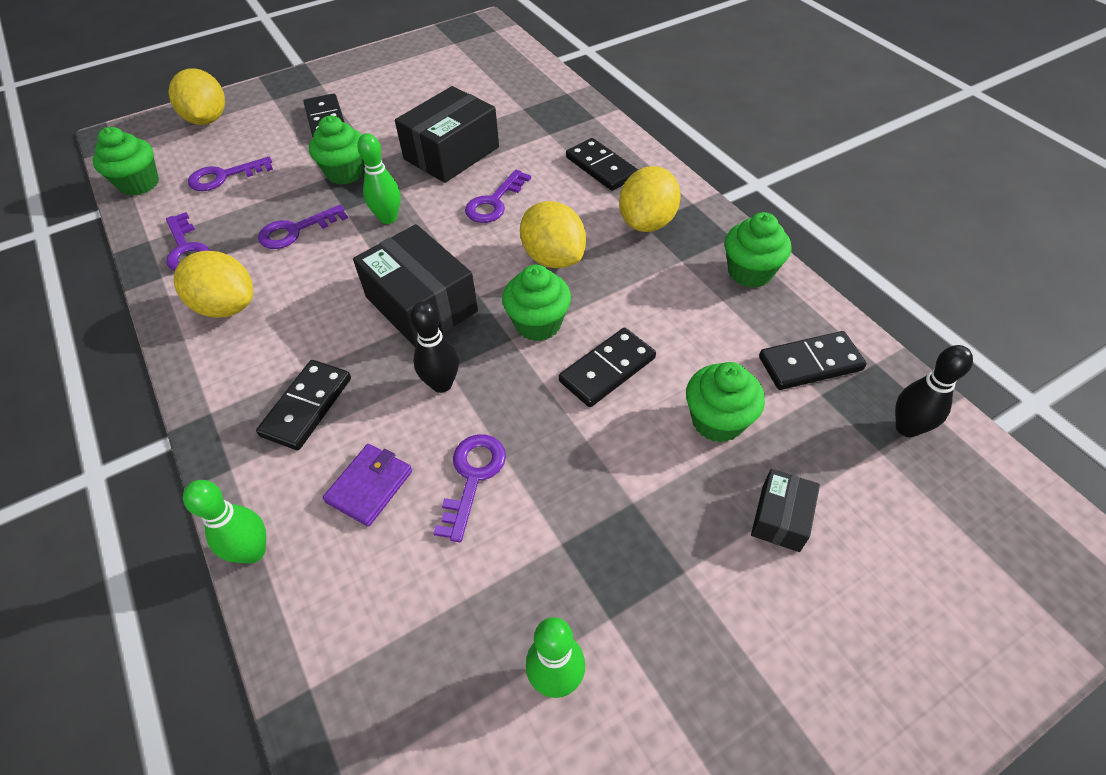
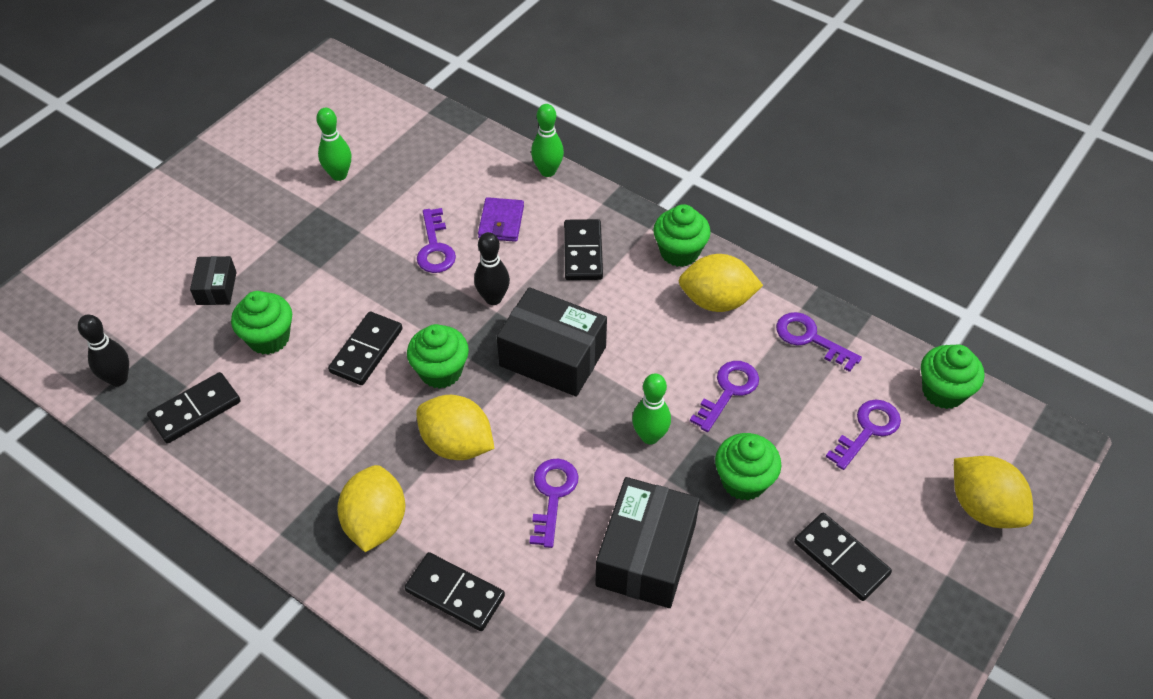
camera: 155 degrees right, 0 degrees up
(750, 272) = (256, 491): green cupcake -> green cupcake (679, 252)

